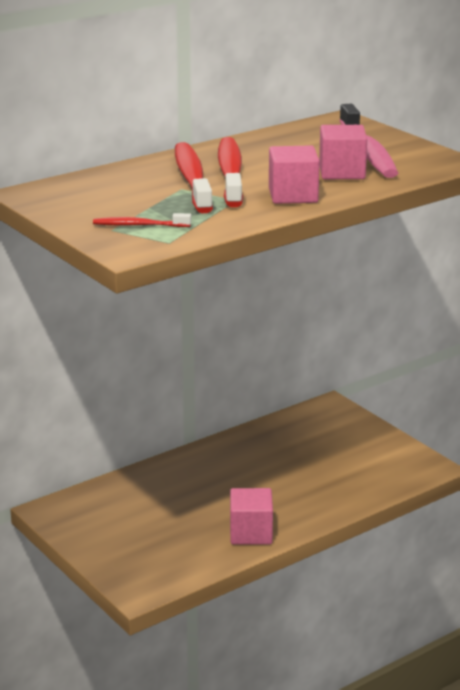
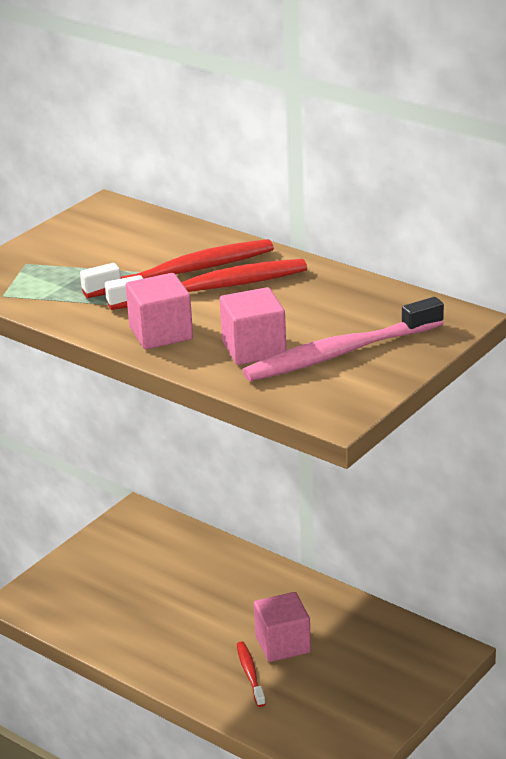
camera: 75 degrees right, 5 degrees up
(139, 225) = (40, 273): red toothbrush -> red toothbrush (250, 674)
(251, 533) = (142, 648): pink cube -> pink cube (283, 644)

